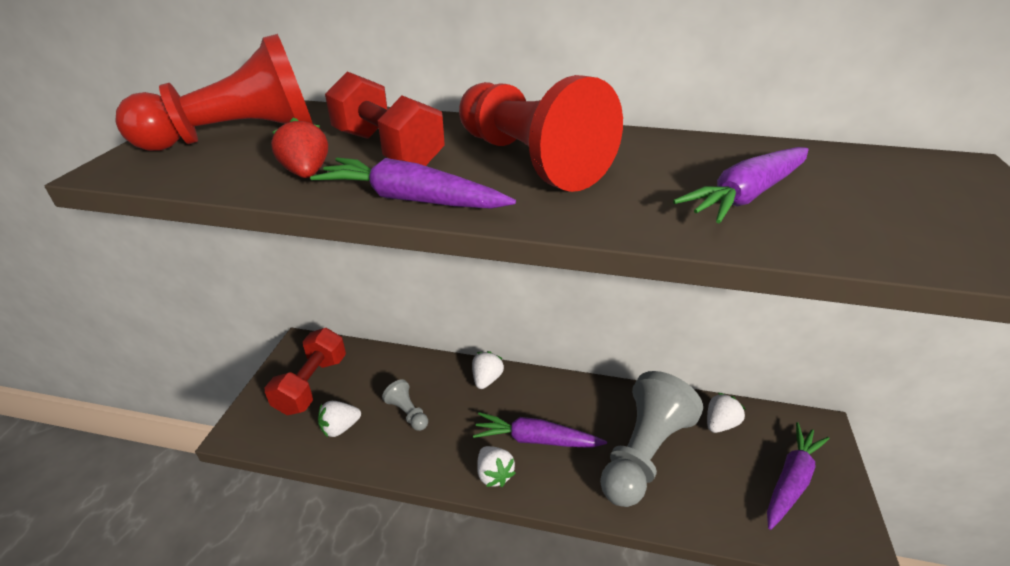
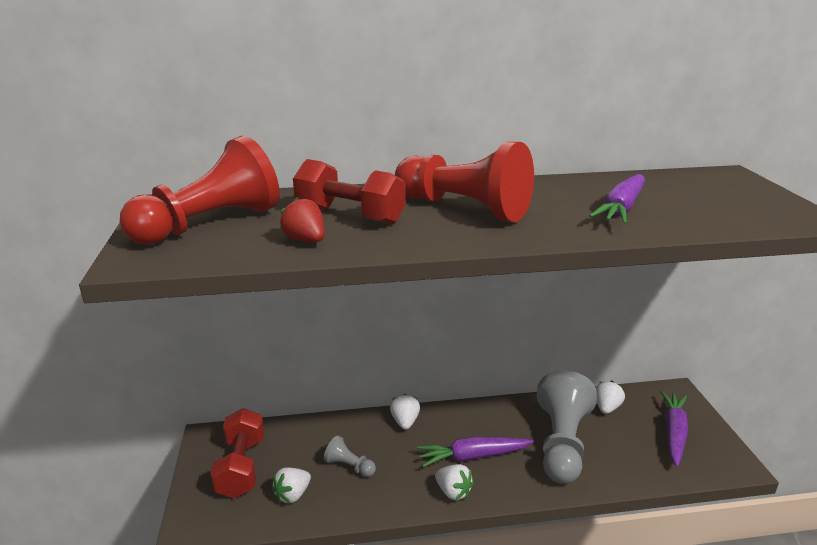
camera: 20 degrees left, 10 degrees down
(411, 199) = (407, 244): purple carrot -> none

